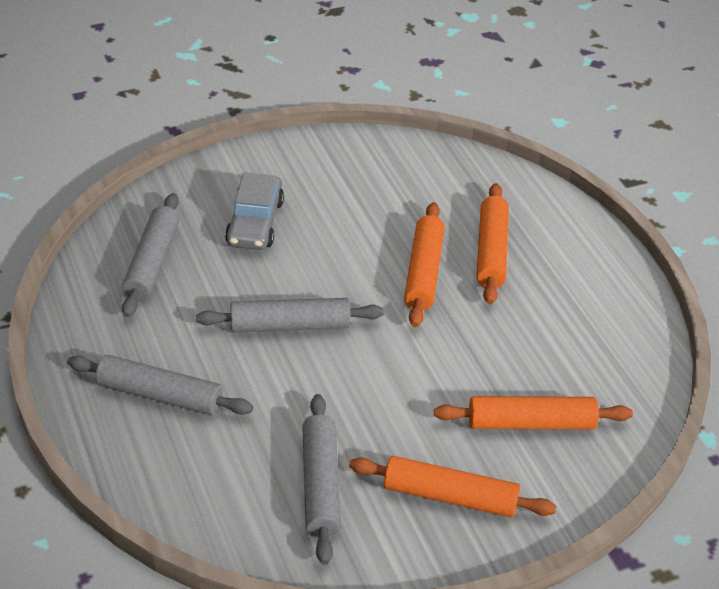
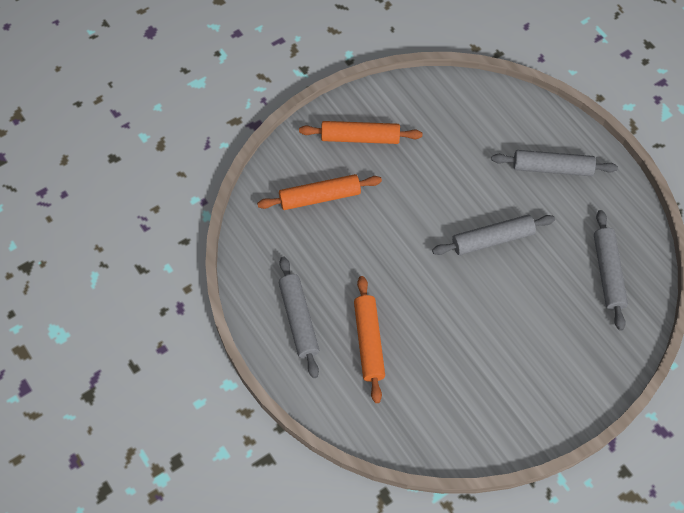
camera: 170 degrees right, 20 degrees up
(255, 222) = (552, 330): grey car -> none
(320, 485) = (436, 129): grey rolling pin -> grey rolling pin (299, 319)
(423, 272) = (414, 308): orange rolling pin -> none

